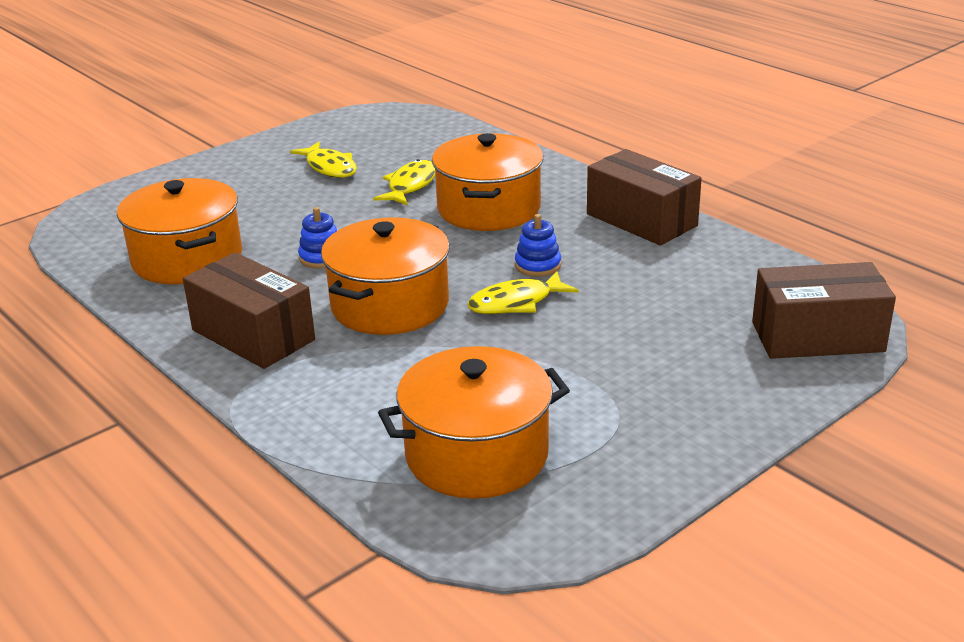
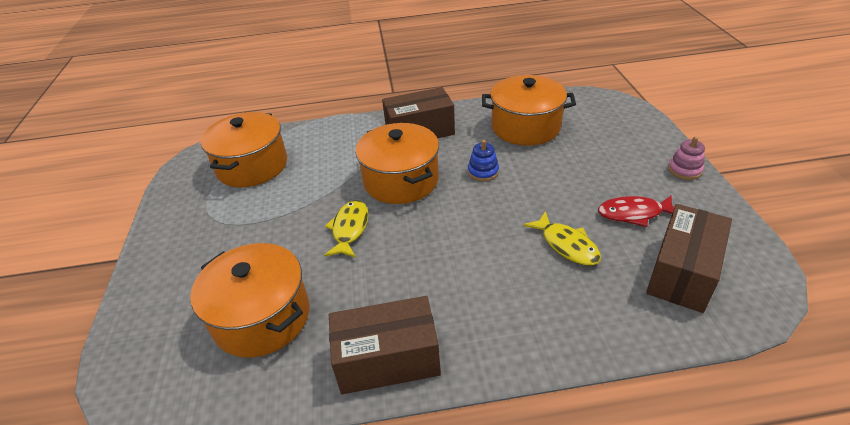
camera: 125 degrees right, 10 degrees up
(228, 158) = (684, 170): none -> pink stacking toy
(330, 167) = (634, 213): yellow fish -> red fish
(489, 209) = (489, 272): orange pot -> orange pot (262, 317)
(538, 265) = (381, 259): blue stacking toy -> none
(817, 337) = (148, 353): brown box -> brown box (682, 272)

